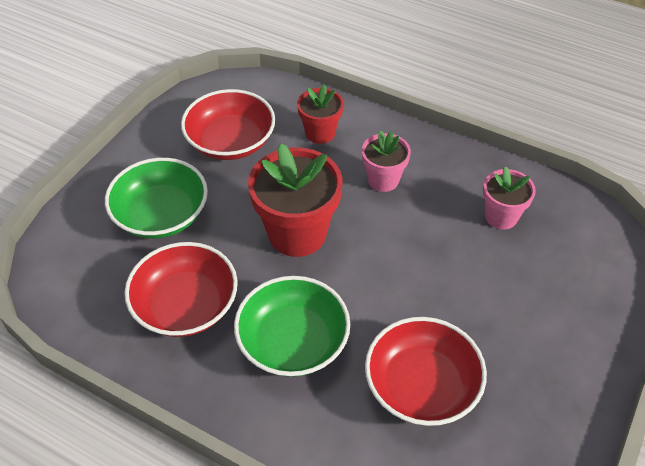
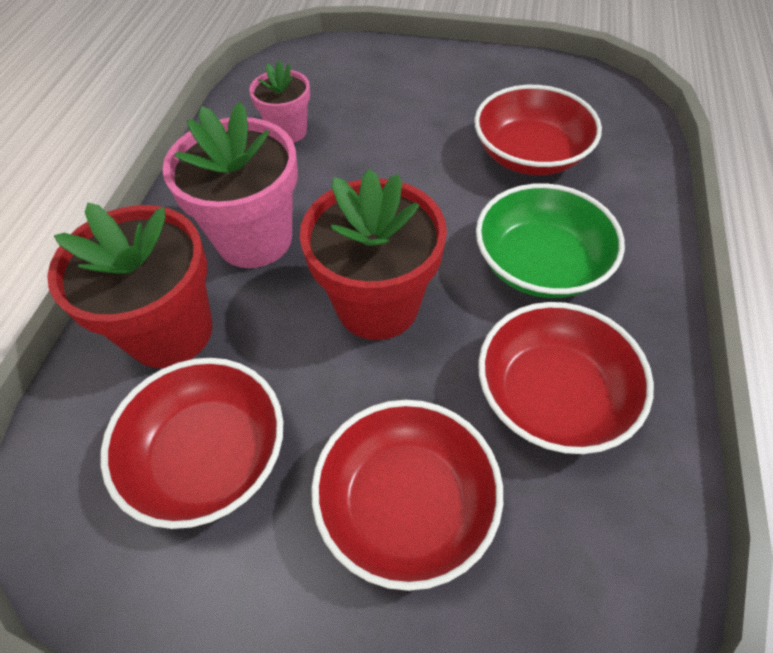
camera: 105 degrees left, 5 degrees up
(161, 215) = (406, 504): green bowl -> red bowl
(320, 133) = (170, 331): red flower pot -> red flower pot, size x1.75
(383, 180) = (254, 239): pink flower pot -> pink flower pot, size x1.75

